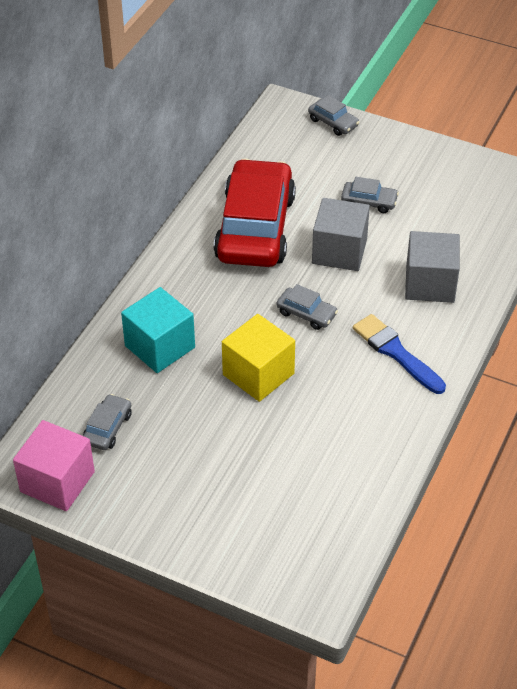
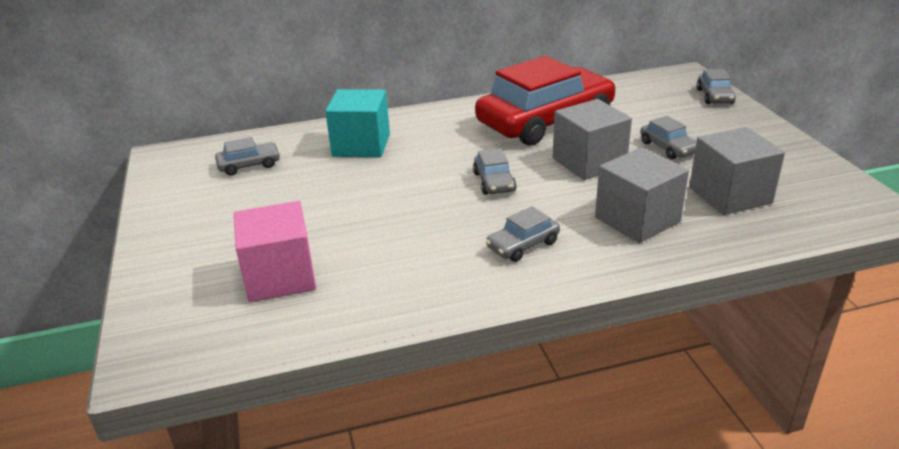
camera: 50 degrees right, 15 degrees down
(57, 482) = (171, 172): pink cube -> pink cube (280, 277)
(258, 374) = (392, 194): yellow cube -> none
(396, 353) = (523, 245): blue brush -> grey car
(453, 224) = (730, 195): none -> grey cube

